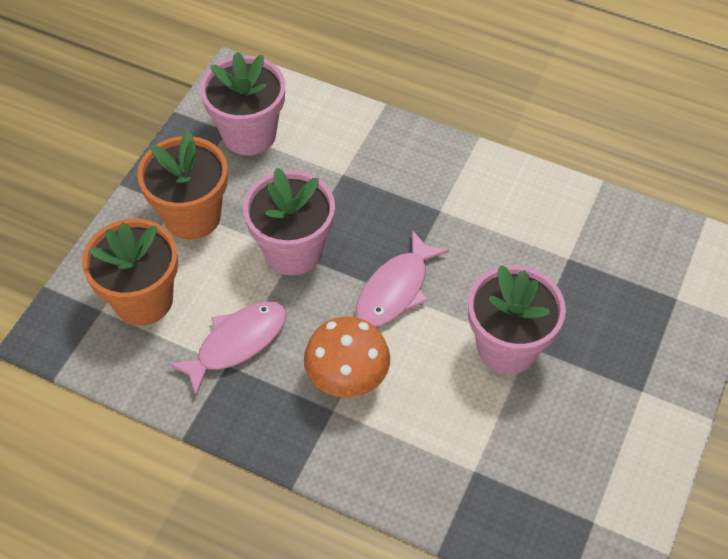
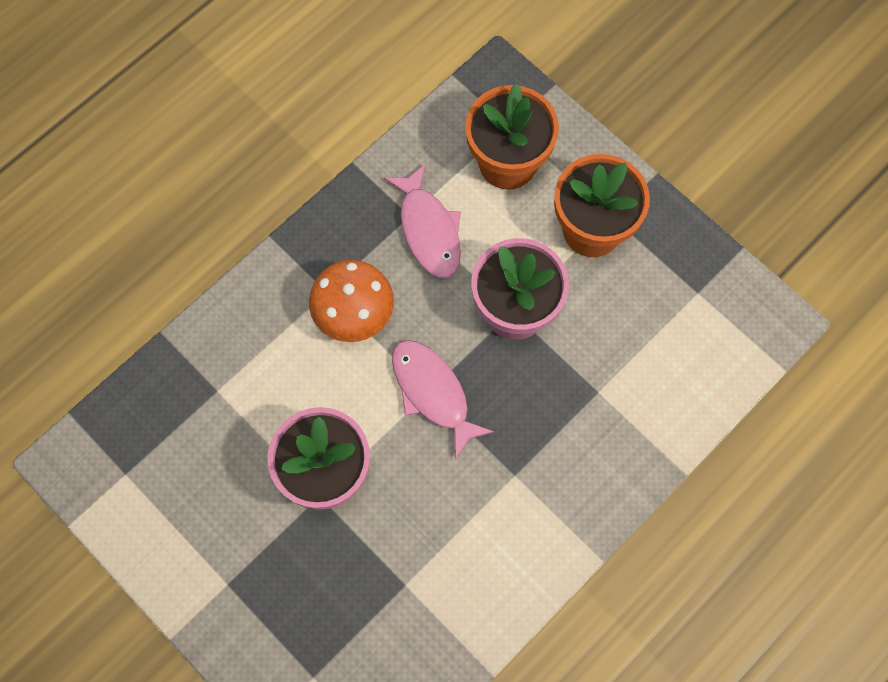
camera: 110 degrees right, 15 degrees up
(249, 134) = (684, 313): pink flower pot -> none

